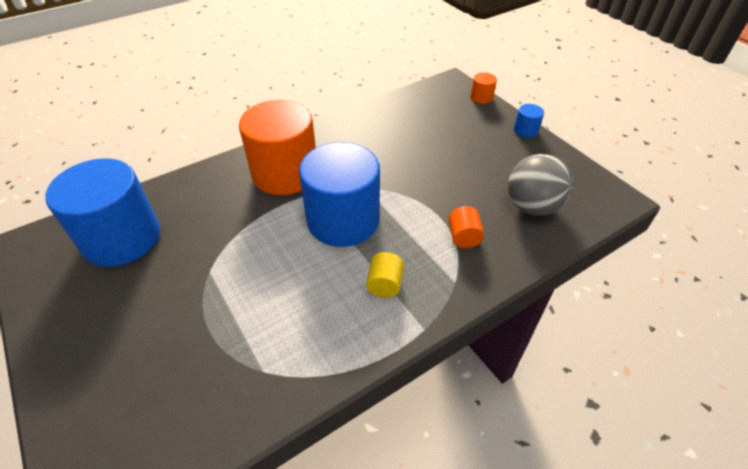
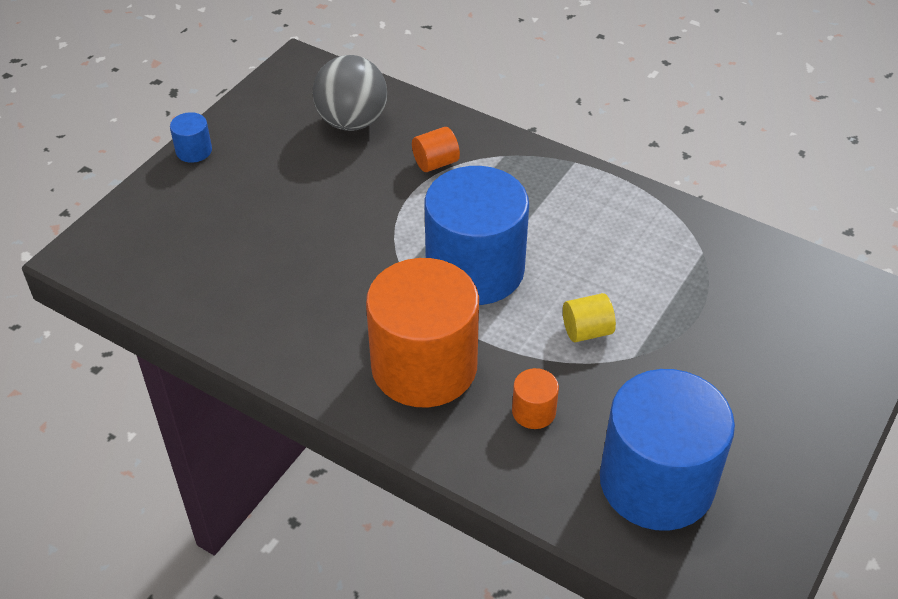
camera: 115 degrees left, 0 degrees up
(384, 284) = (543, 203): yellow cylinder -> yellow cylinder (587, 331)
(481, 98) = (121, 210): orange cylinder -> orange cylinder (533, 411)

